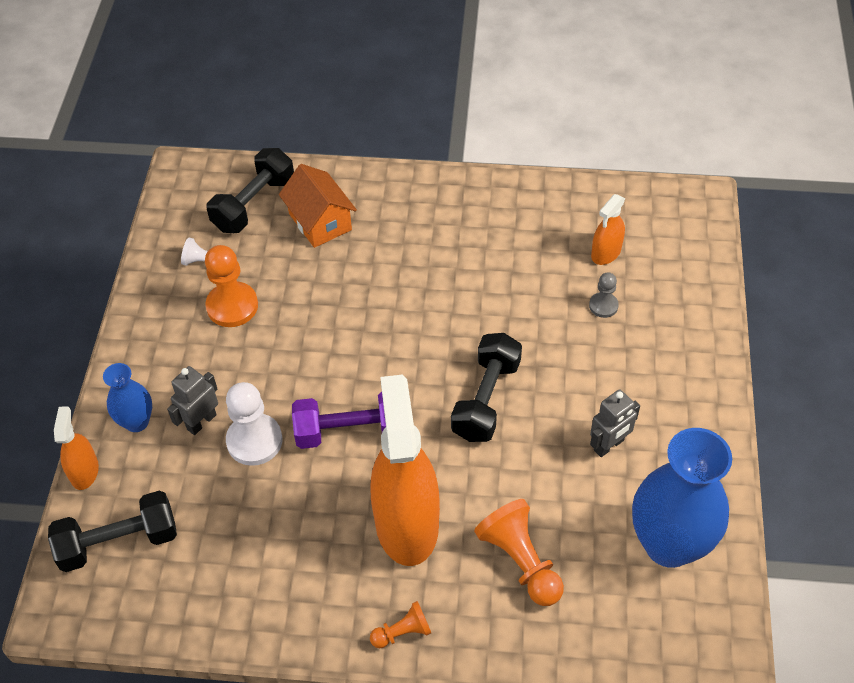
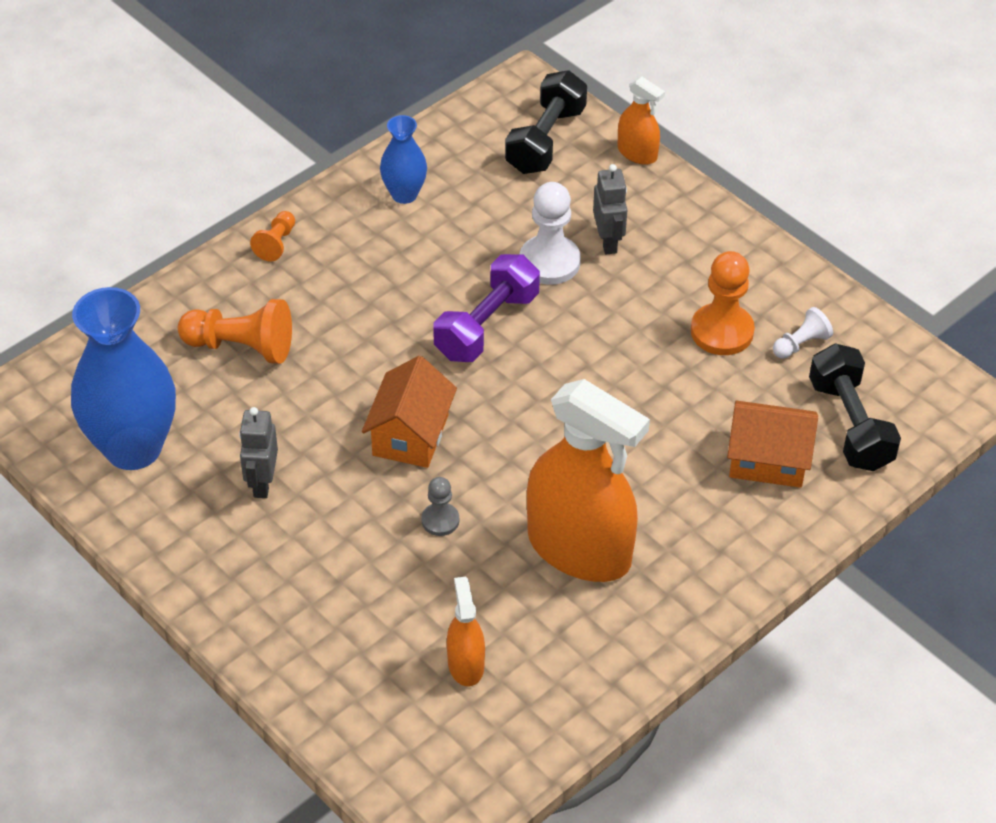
camera: 130 degrees right, 5 degrees down
(137, 422) = (654, 205): blue vase -> blue vase (404, 194)
(406, 523) = (359, 303): orange spray bottle -> orange spray bottle (579, 549)
(486, 399) = (410, 435): black dumbbell -> orange house
(603, 306) = (405, 605): grey pawn -> grey pawn (440, 520)

